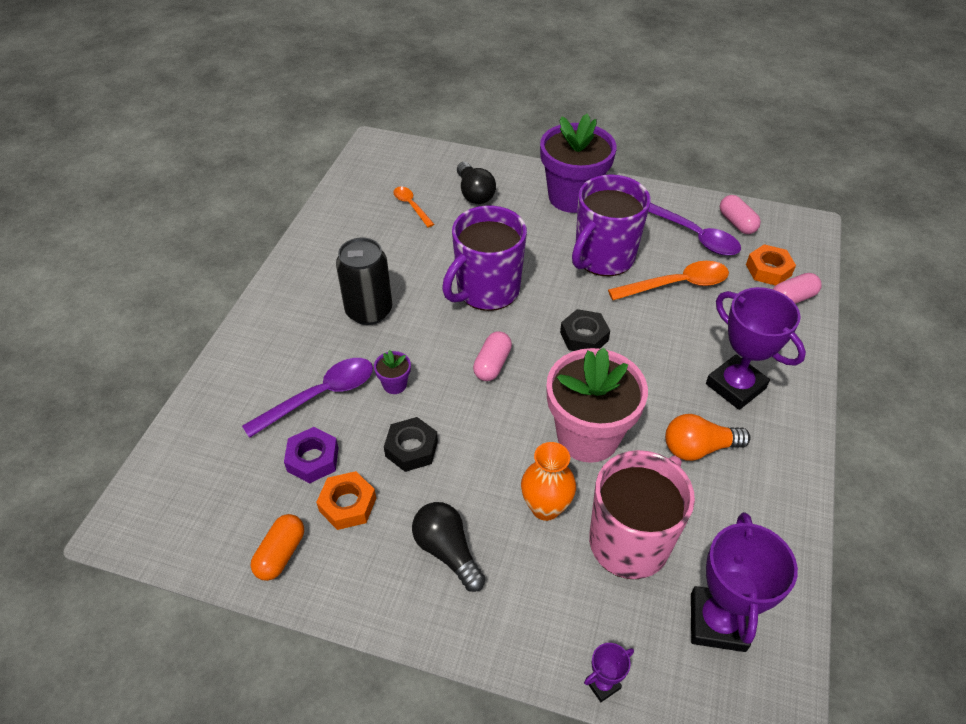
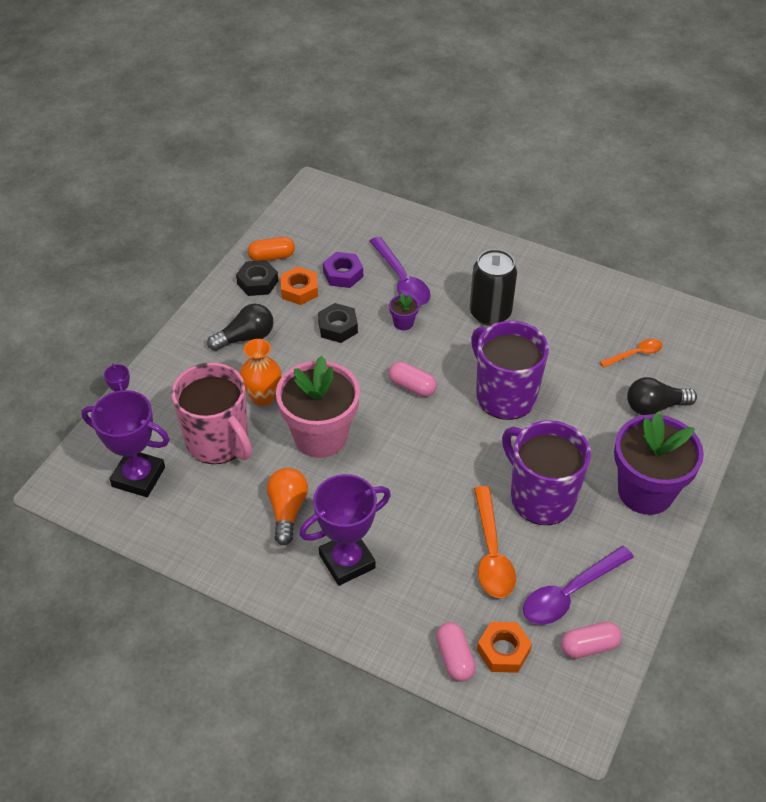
camera: 100 degrees right, 0 degrees up
(281, 554) = (272, 257): orange capsule -> orange capsule turned 45 degrees counterclockwise
(584, 336) = (432, 457): black nut -> black nut (257, 282)

